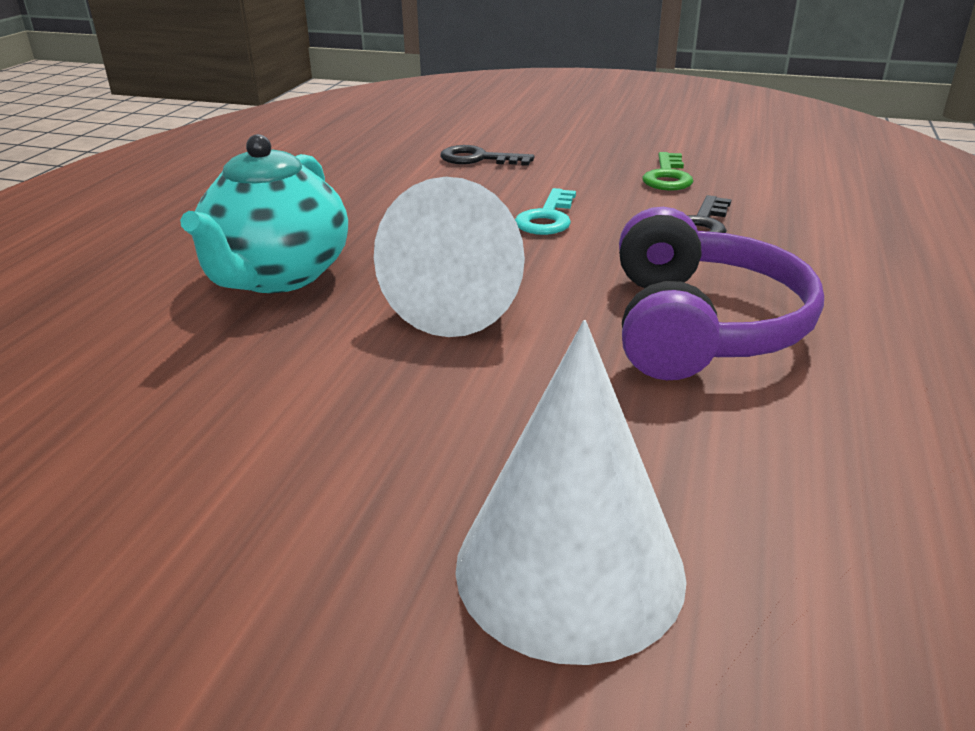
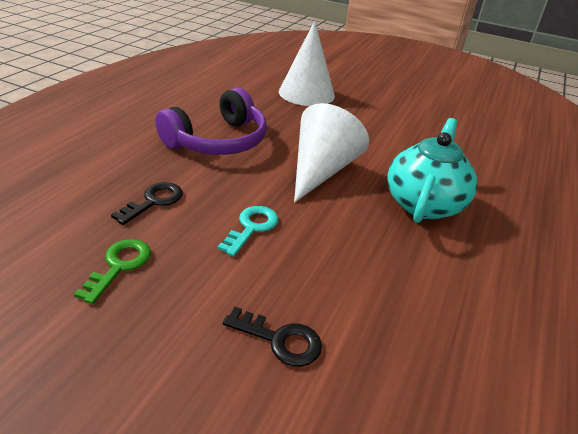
camera: 175 degrees left, 5 degrees up
(701, 326) = (218, 141): purple headphones -> purple headphones turned 150 degrees counterclockwise

